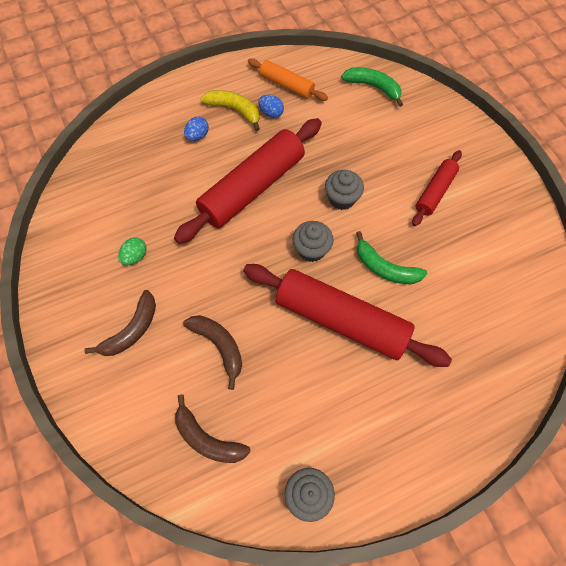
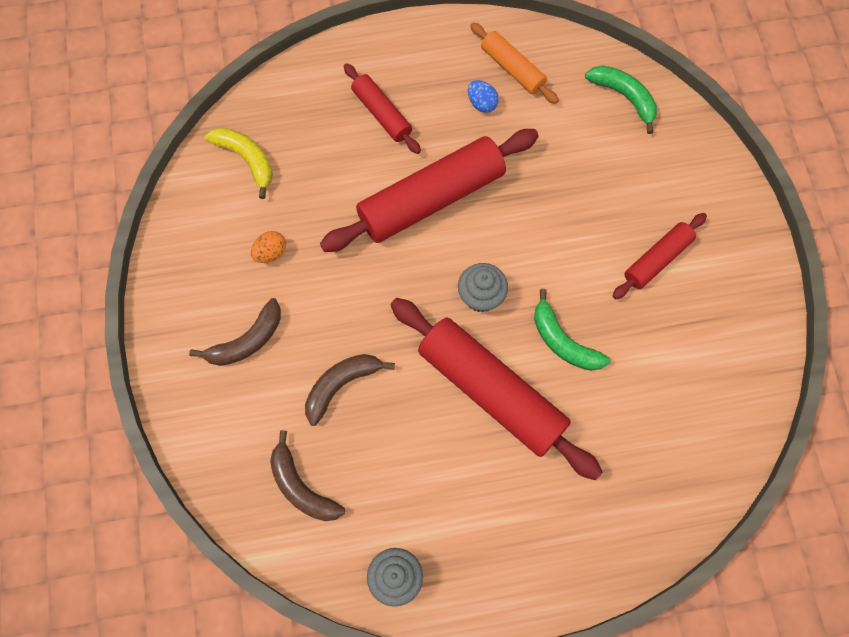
camera: 15 degrees right, 5 degrees up
(135, 256) = (270, 253): green egg -> orange egg
(197, 136) = (382, 114): blue egg -> red rolling pin
(219, 346) = (341, 385): brown banana -> brown banana turned 105 degrees counterclockwise
(234, 110) = (437, 89): yellow banana -> yellow banana (246, 159)
(342, 198) = (537, 240): grey cupcake -> none

